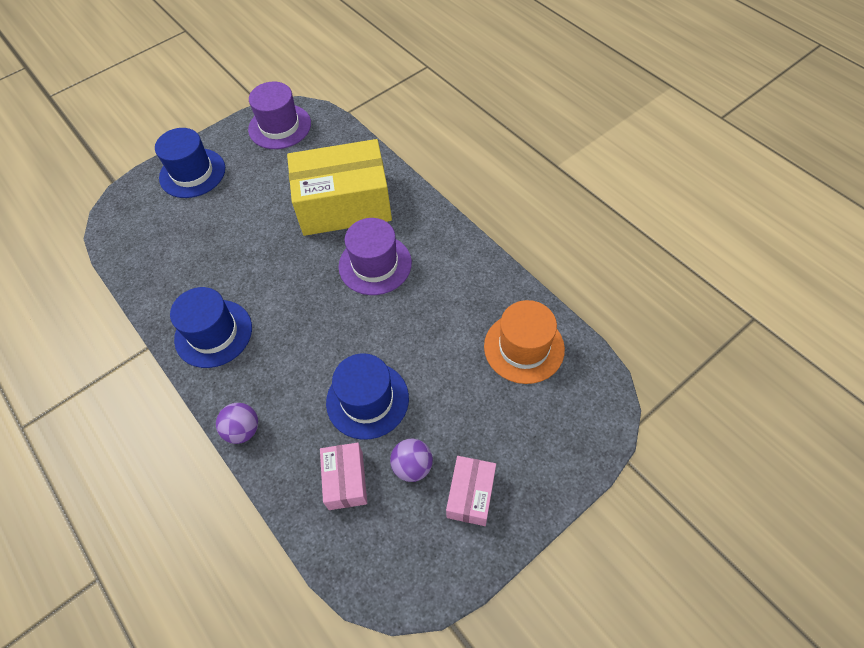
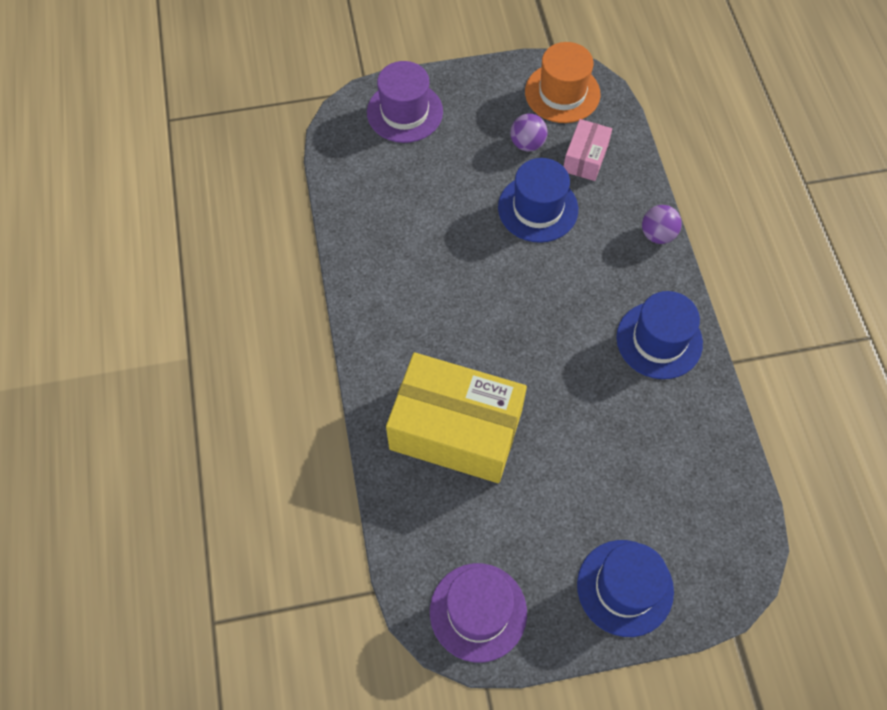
camera: 155 degrees left, 5 degrees up
(375, 264) = (462, 334): purple hat -> purple hat (405, 112)
(470, 494) = (494, 107): pink box -> none
(524, 347) = (376, 186): orange hat -> orange hat (562, 93)

